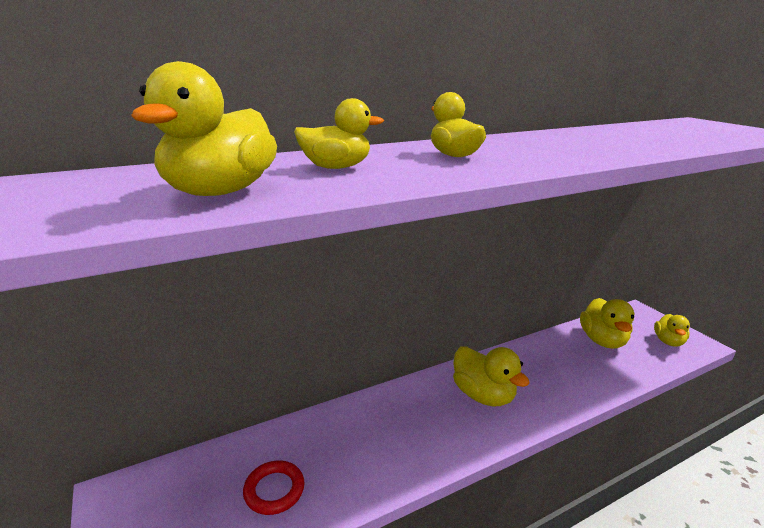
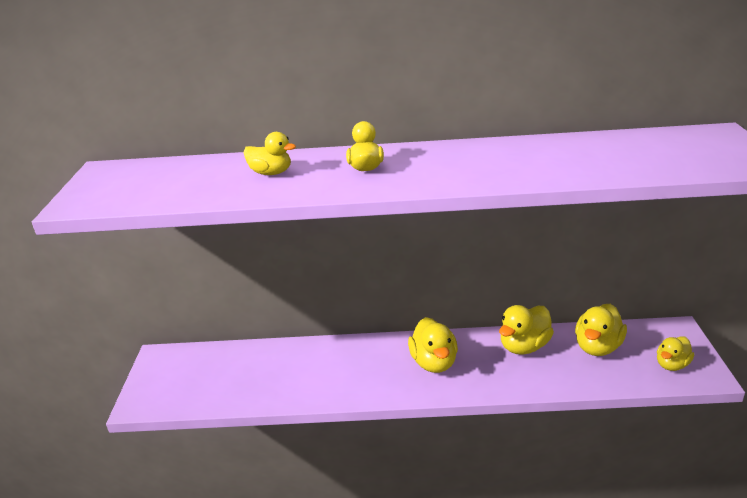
camera: 30 degrees right, 5 degrees up
(220, 192) = (186, 188): yellow duck -> yellow duck (524, 346)
(274, 490) = (243, 380): red ring -> none

